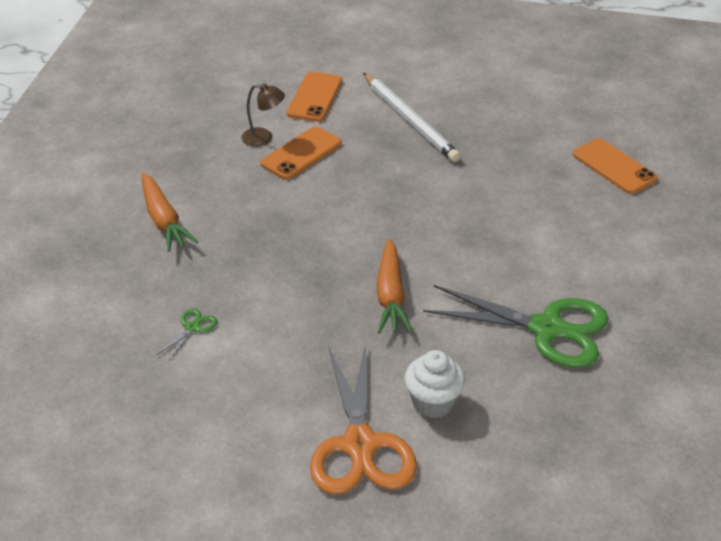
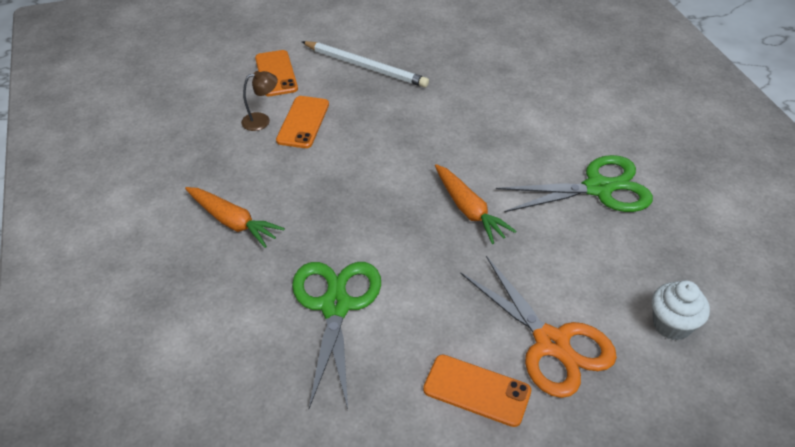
camera: 30 degrees left, 5 degrees up
(192, 327) = (335, 305): green scissors -> green scissors, size x2.50
(433, 402) = (572, 282): white cupcake -> white cupcake (671, 324)
(614, 167) = (536, 52): orange phone -> orange phone (477, 390)

